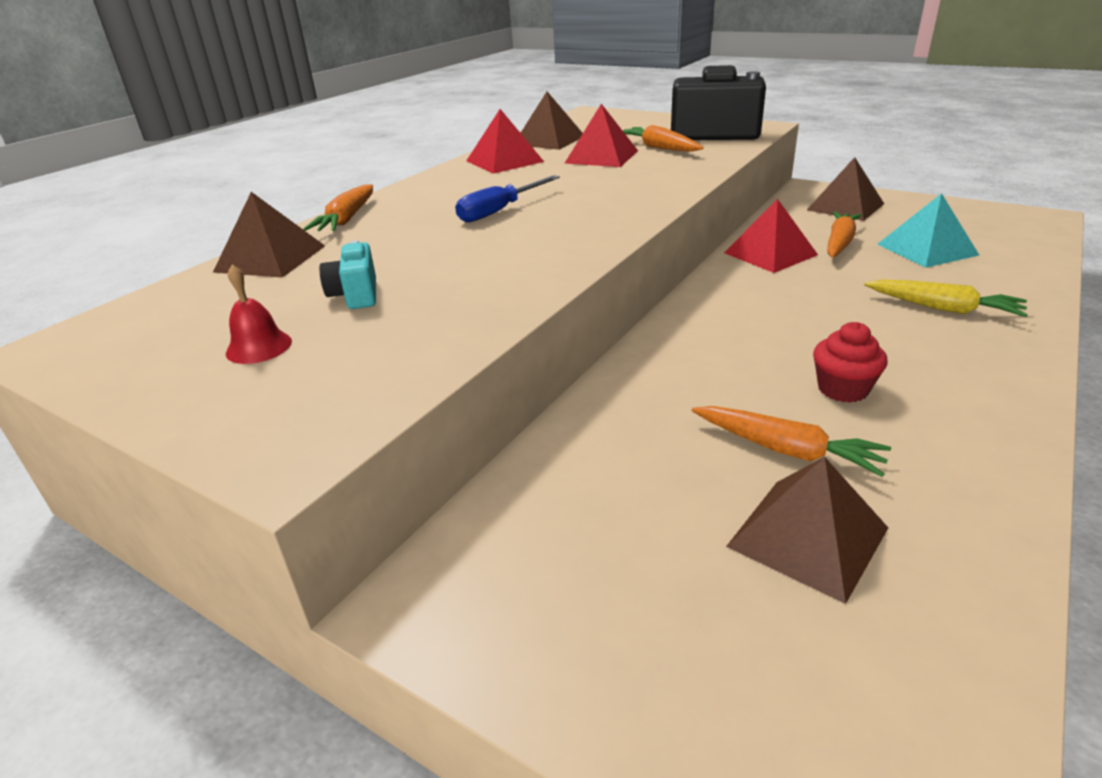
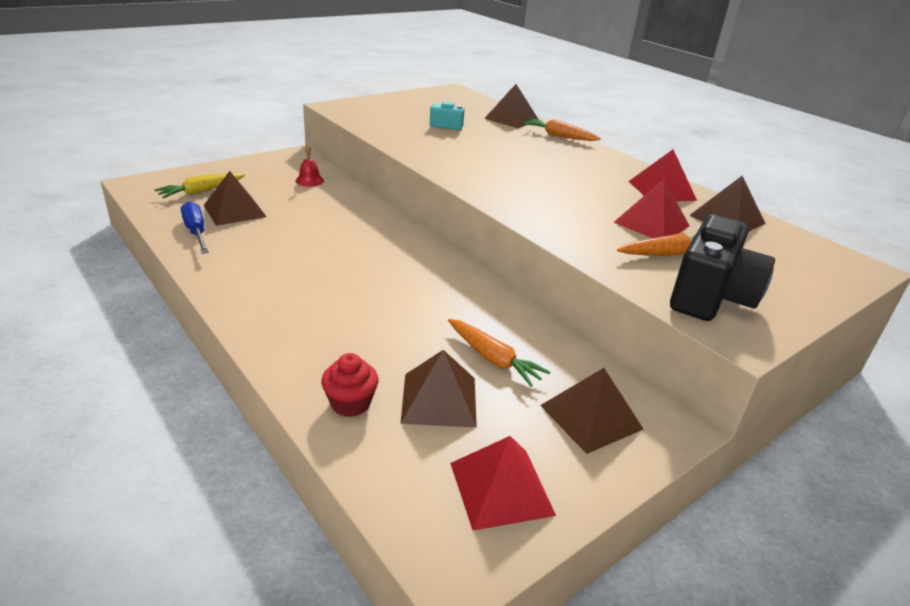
camera: 105 degrees right, 0 degrees up
(259, 347) = (415, 110): red bell -> red bell (309, 180)
(499, 211) = (537, 167): blue screwdriver -> blue screwdriver (196, 232)
(770, 254) = (496, 314): red pyramid -> red pyramid (501, 488)
(787, 450) = (280, 226): orange carrot -> none
(842, 389) = (301, 257): red cupcake -> red cupcake (350, 403)
(927, 249) = (439, 399): turquoise pyramid -> brown pyramid
(943, 308) = (337, 339): yellow carrot -> yellow carrot (201, 192)

